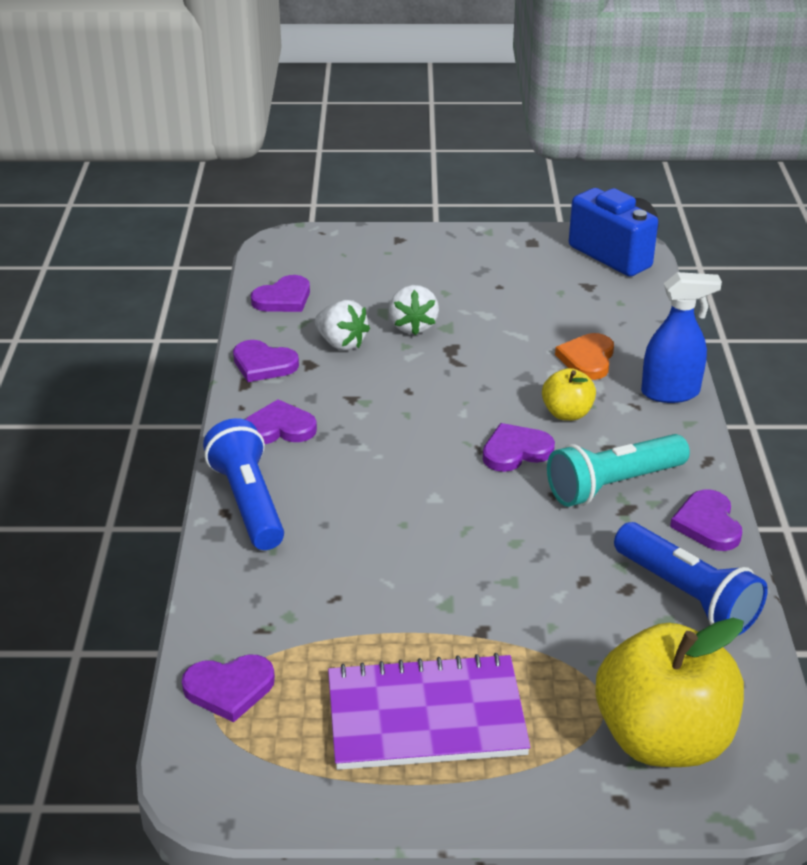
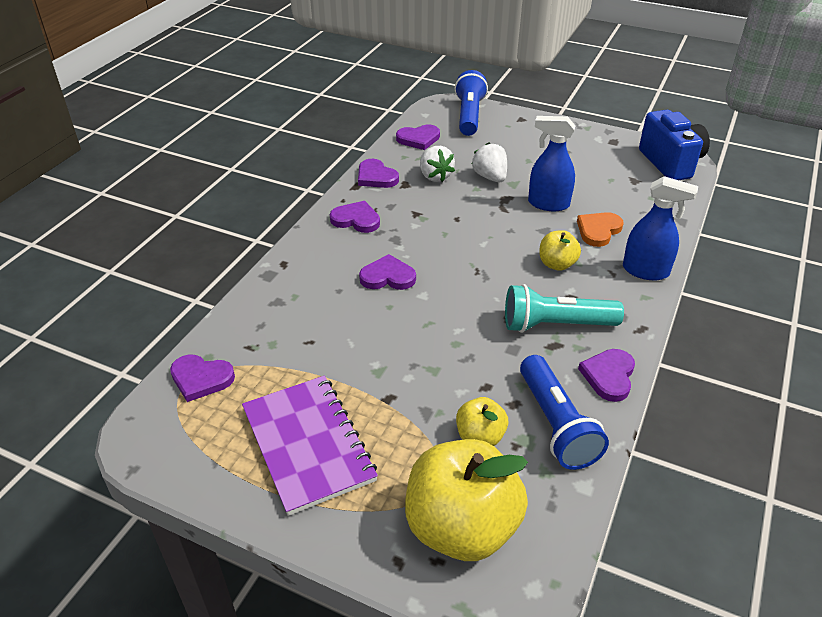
camera: 25 degrees right, 5 degrees up
(248, 502) = (302, 261): blue flashlight -> blue flashlight (469, 115)
(413, 326) = (490, 177): white strawberry -> white strawberry turned 135 degrees clockwise
(426, 716) = (308, 445): purple notebook -> purple notebook turned 45 degrees clockwise
(507, 342) = (548, 204): none -> blue spray bottle
(516, 451) = (501, 280): purple heart -> purple heart (388, 277)
(615, 637) = (480, 436): none -> yellow apple

